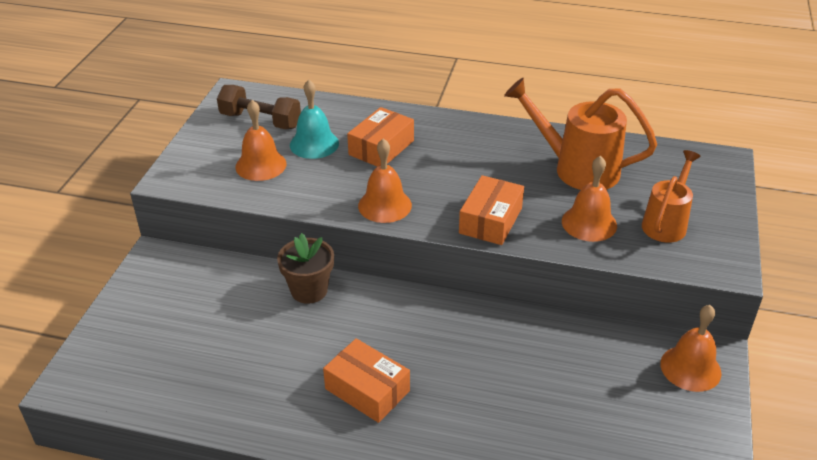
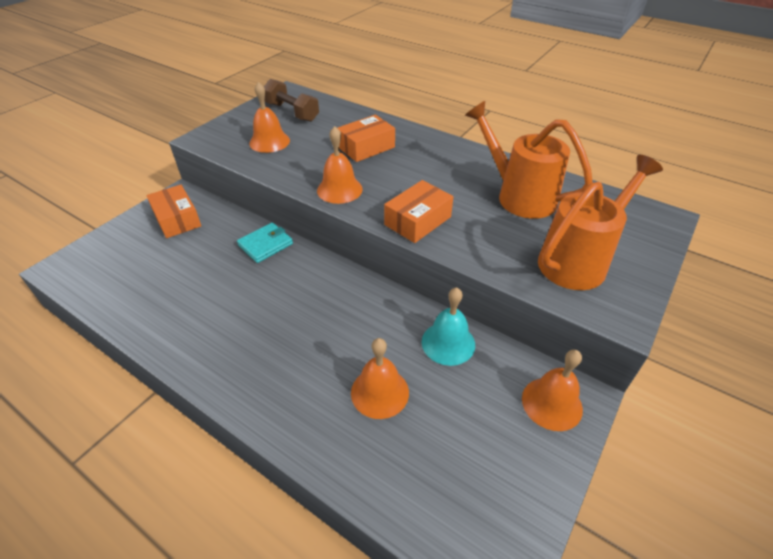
camera: 20 degrees right, 5 degrees up
(309, 290) = (265, 244): brown flower pot -> turquoise wallet
(314, 144) = (318, 135): turquoise bell -> turquoise bell (448, 343)
(367, 390) = (256, 335): orange box -> orange box (177, 219)
(589, 223) = (504, 243): orange bell -> orange bell (380, 392)
(666, 223) = (578, 260): orange watering can -> orange watering can, size x1.55

